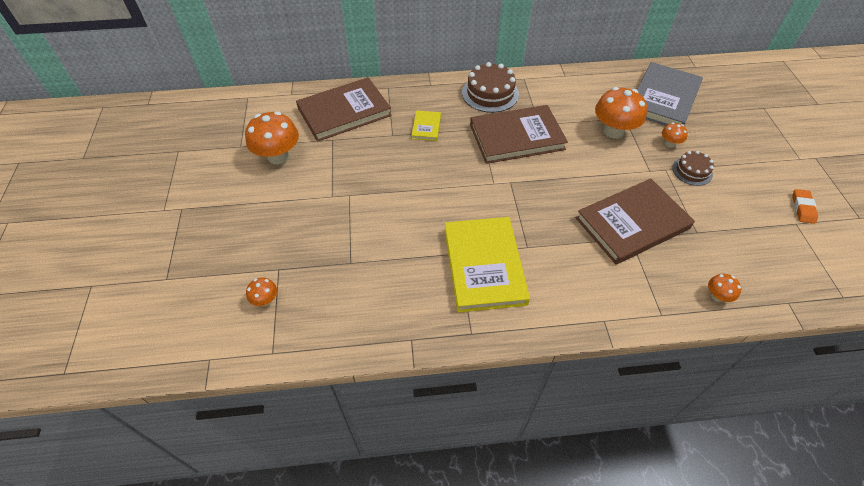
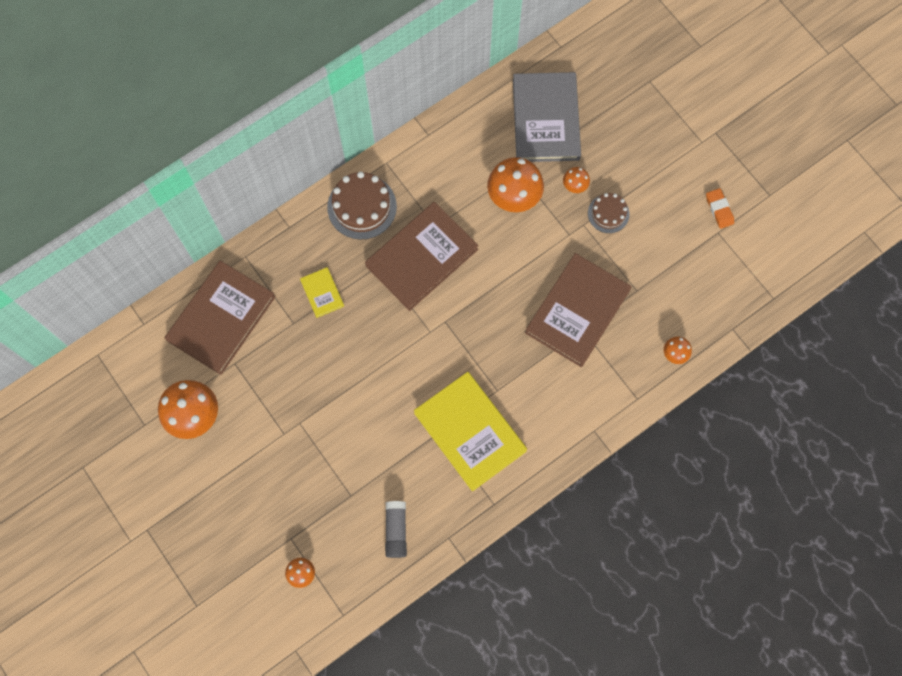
camera: 30 degrees left, 20 degrees up
(368, 309) = (396, 531): none -> grey glue stick

